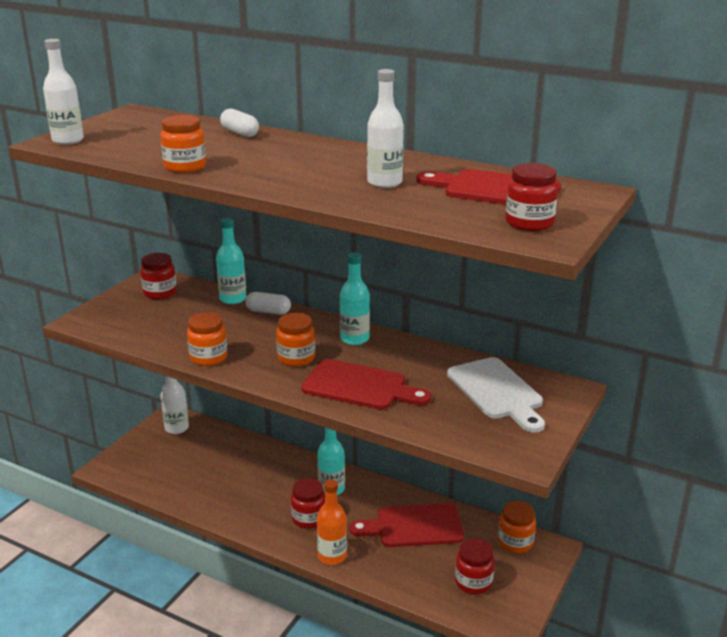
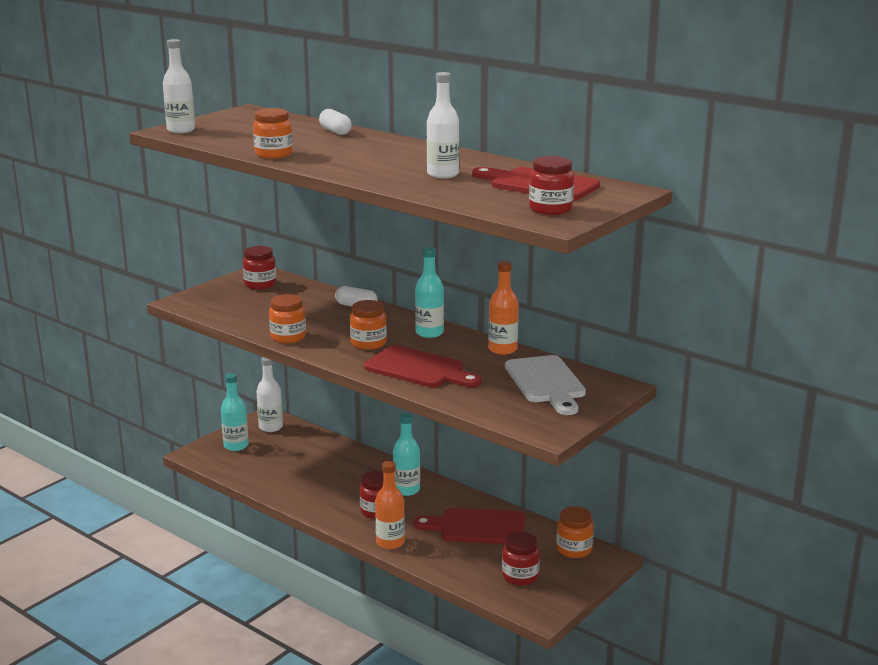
camera: 10 degrees right, 5 degrees down
(233, 299) = (326, 294): turquoise bottle -> turquoise bottle (236, 446)
(436, 353) = (502, 349): none -> orange bottle

